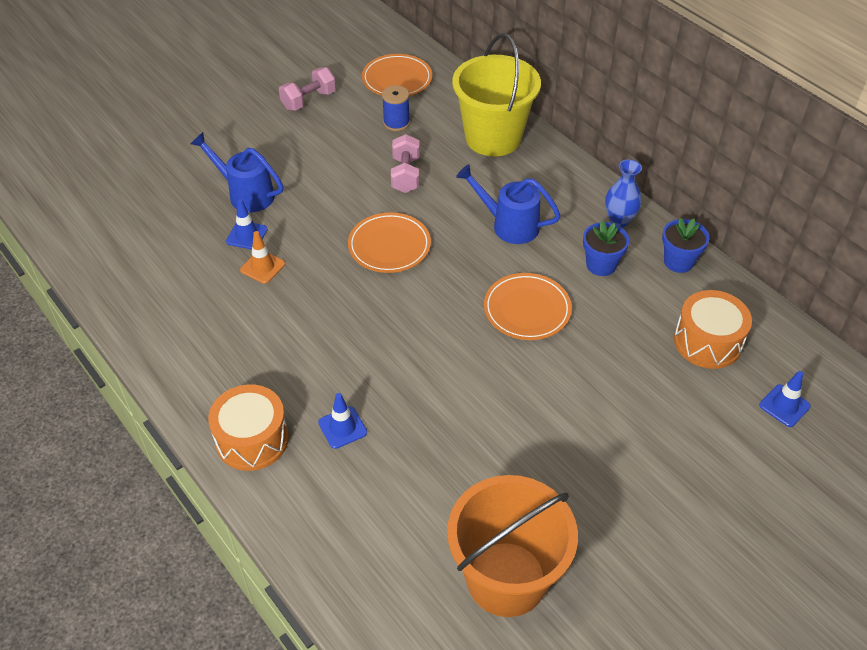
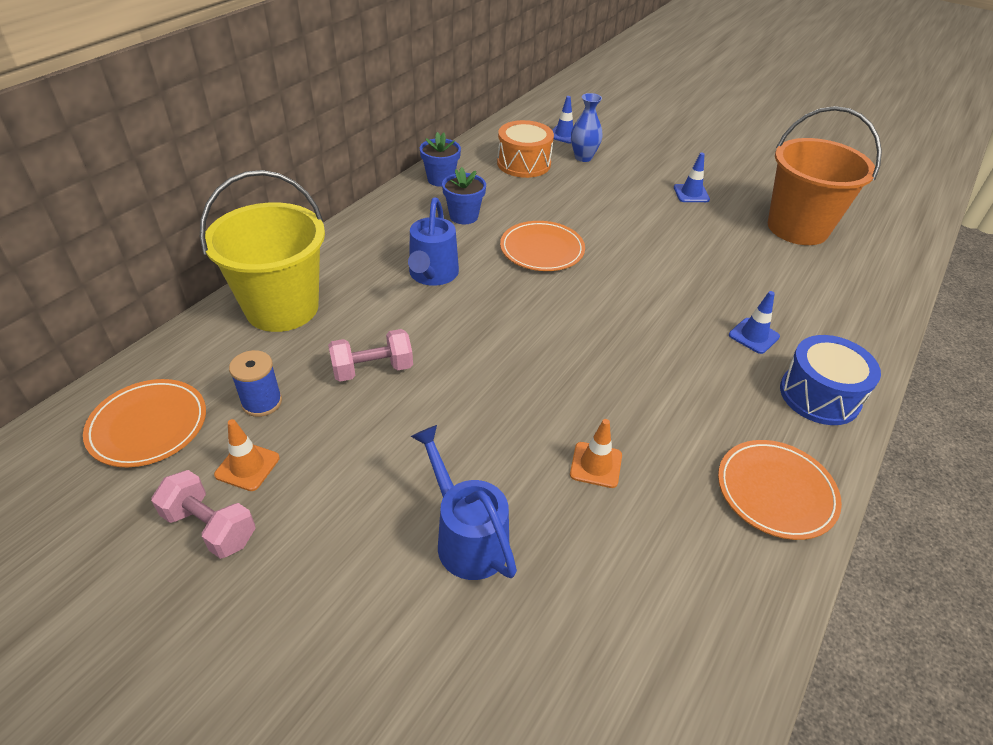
camera: 110 degrees left, 5 degrees down
(245, 194) = (466, 536): blue watering can -> blue watering can turned 135 degrees clockwise
(247, 235) = (549, 503): blue traffic cone -> blue traffic cone (691, 193)
(252, 439) = (819, 395): orange drum -> blue drum
(345, 115) = (247, 466): none -> orange traffic cone
(389, 246) = (503, 357): orange plate -> orange plate (776, 492)
(619, 220) = (398, 211): blue vase -> blue vase (583, 157)

